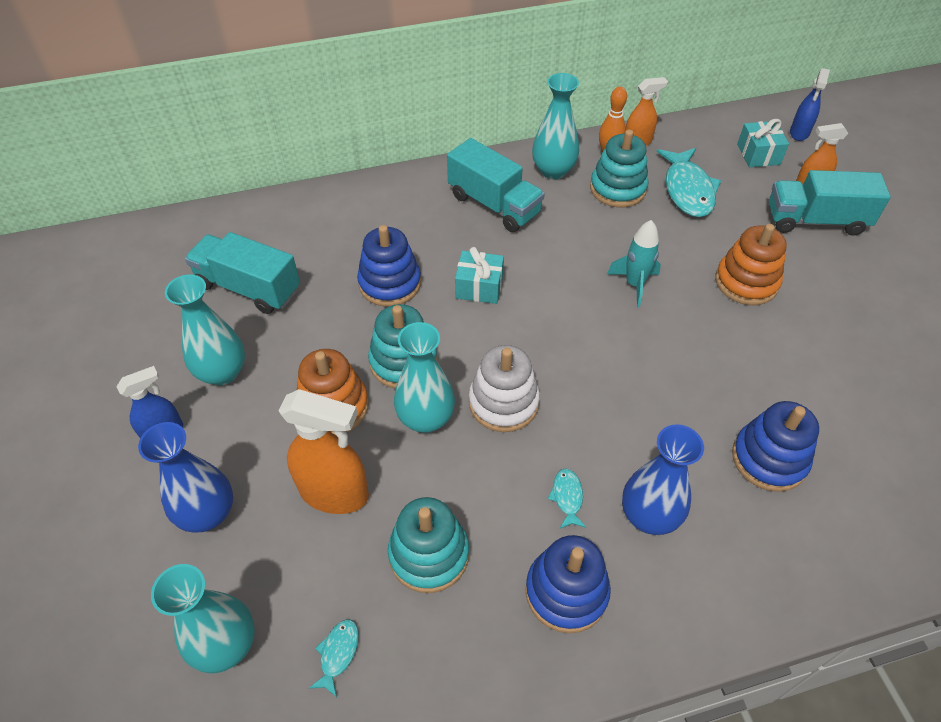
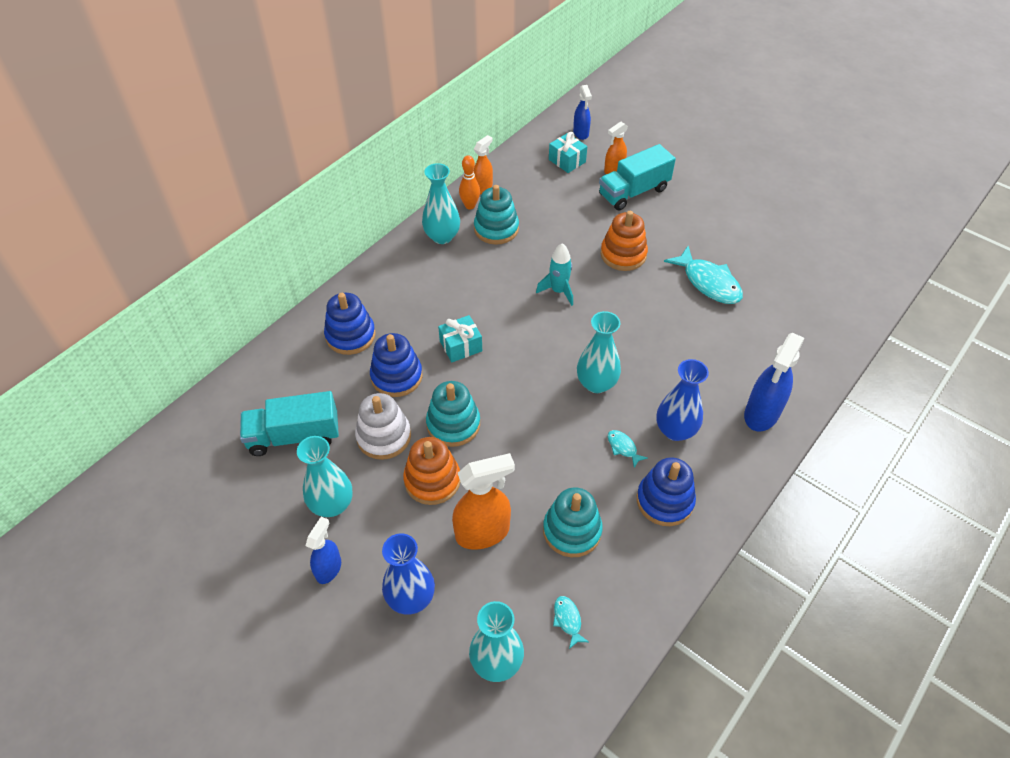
camera: 35 degrees left, 0 degrees up
(426, 418) = (500, 452): turquoise vase -> turquoise vase (596, 383)
(494, 205) = (421, 282): turquoise truck -> none
(503, 403) = (540, 413): white stacking toy -> white stacking toy (384, 436)
(687, 190) = (542, 208): turquoise fish -> turquoise fish (708, 282)
(769, 459) = (713, 358): blue stacking toy -> blue stacking toy (350, 335)
(783, 565) = (761, 414): none -> blue spray bottle

